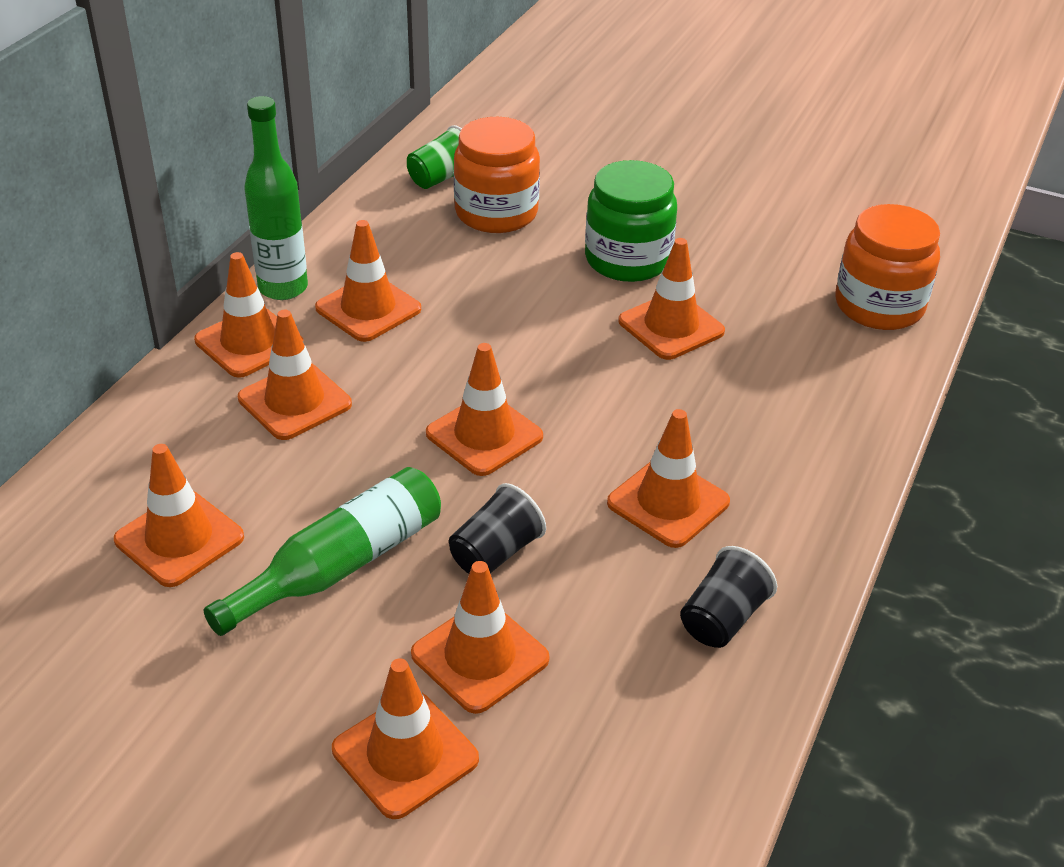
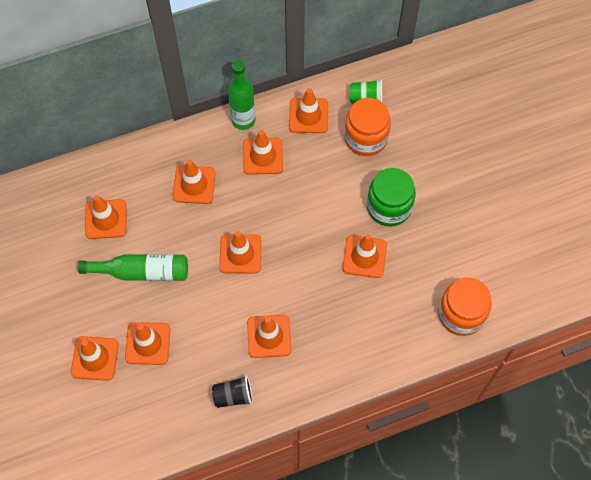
camera: 45 degrees right, 25 degrees up
(249, 342) = (205, 141): orange traffic cone -> orange traffic cone (308, 116)
(495, 553) = (192, 308): black cup -> none

